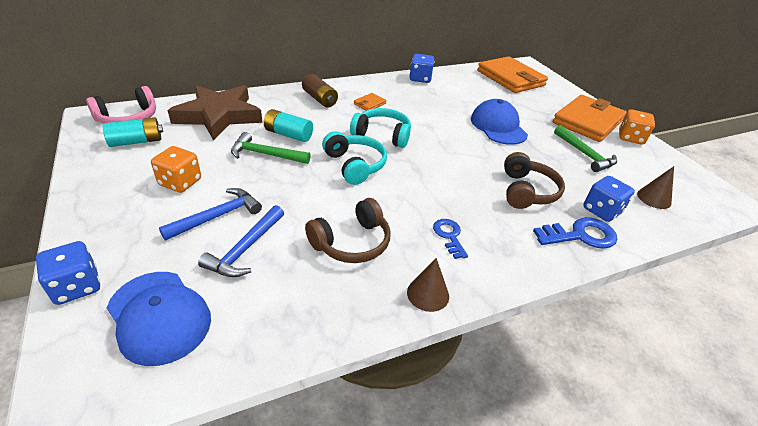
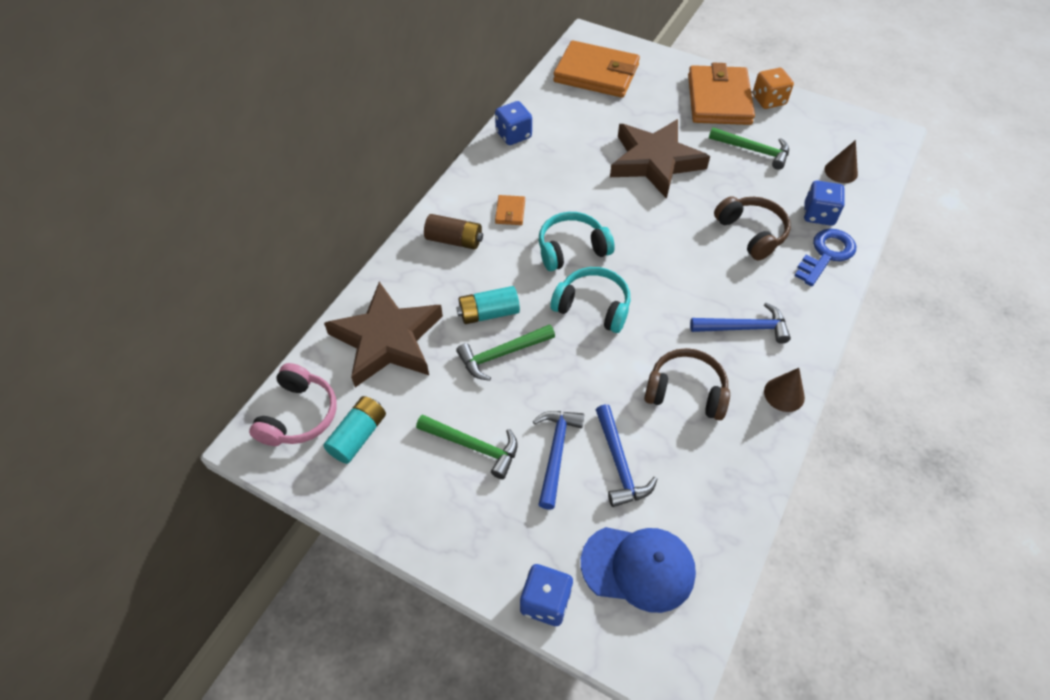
camera: 35 degrees left, 15 degrees up
(180, 182) = (473, 446): orange dice -> green hammer
(351, 242) = (686, 392): brown headphones -> brown headphones turned 90 degrees counterclockwise
(449, 236) = (744, 328): blue key -> blue hammer
(498, 126) = (655, 162): blue cap -> brown star

